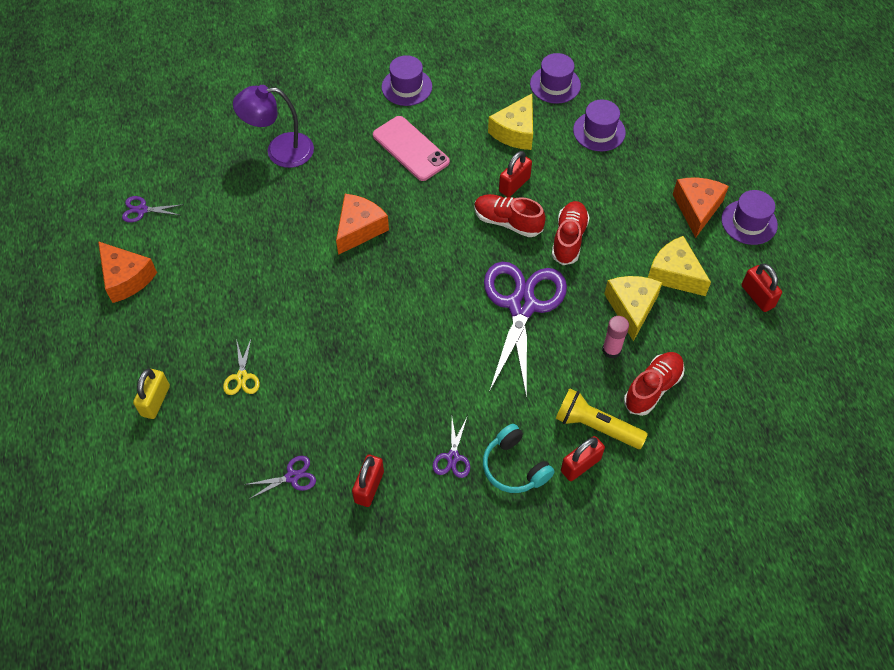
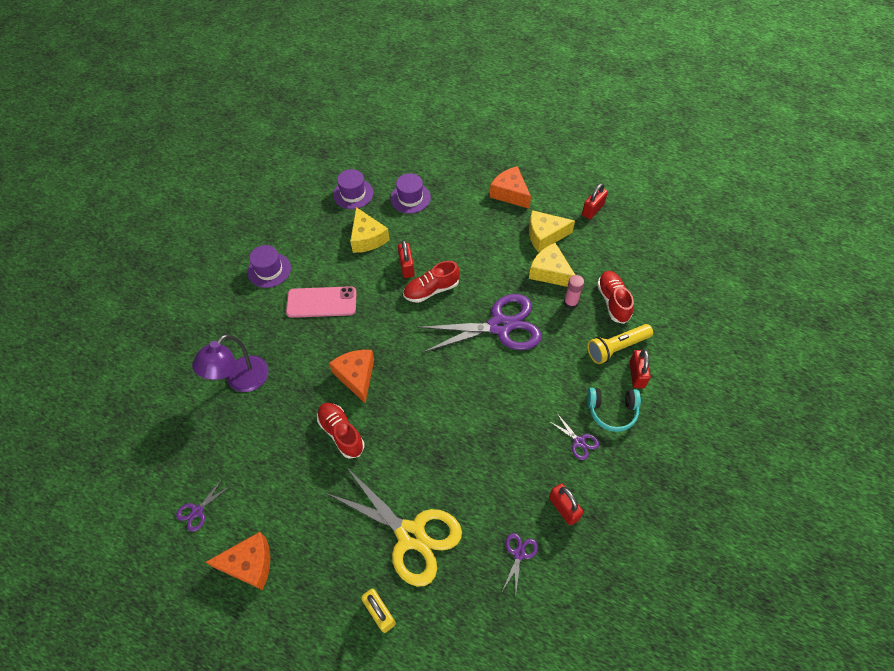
camera: 50 degrees left, 0 degrees up
(242, 377) = (411, 535): yellow scissors -> yellow scissors, size x2.42
(522, 306) = (500, 326): purple scissors -> purple scissors turned 120 degrees clockwise
(569, 239) = (473, 268): red shoe -> red shoe (341, 433)
(749, 222) = (541, 178): purple hat -> none
(757, 296) = (592, 210): red padlock -> red padlock turned 60 degrees counterclockwise

